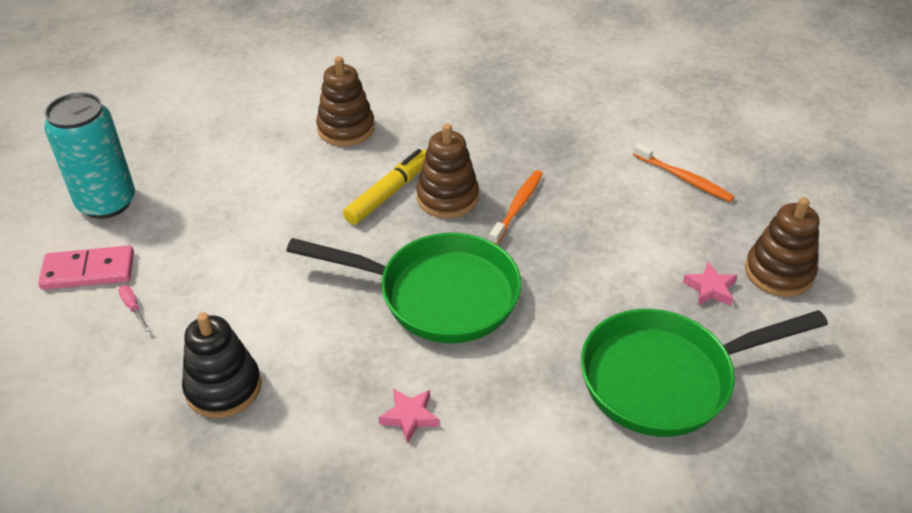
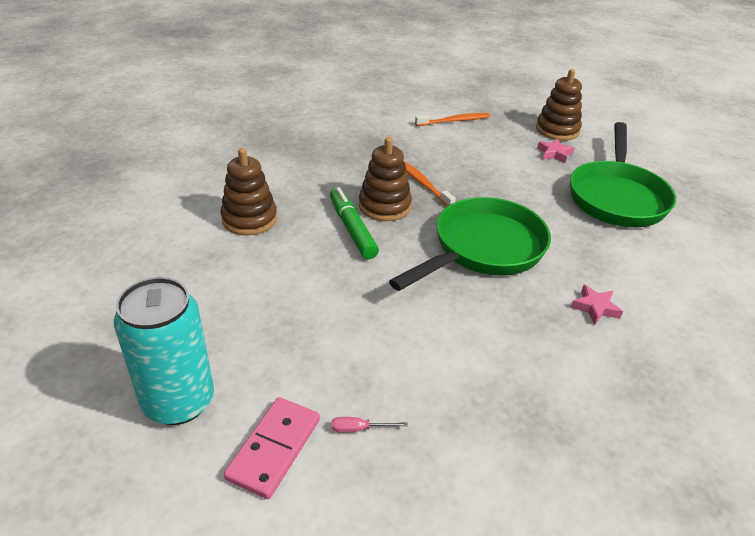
camera: 60 degrees left, 5 degrees down
(223, 387) = (507, 398): black stacking toy -> none
(389, 193) = (352, 229): yellow marker -> green marker

